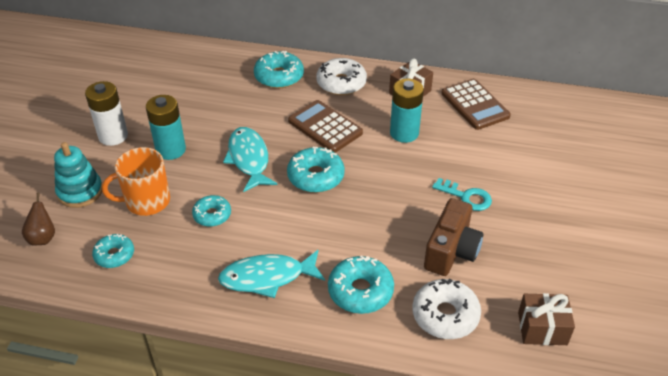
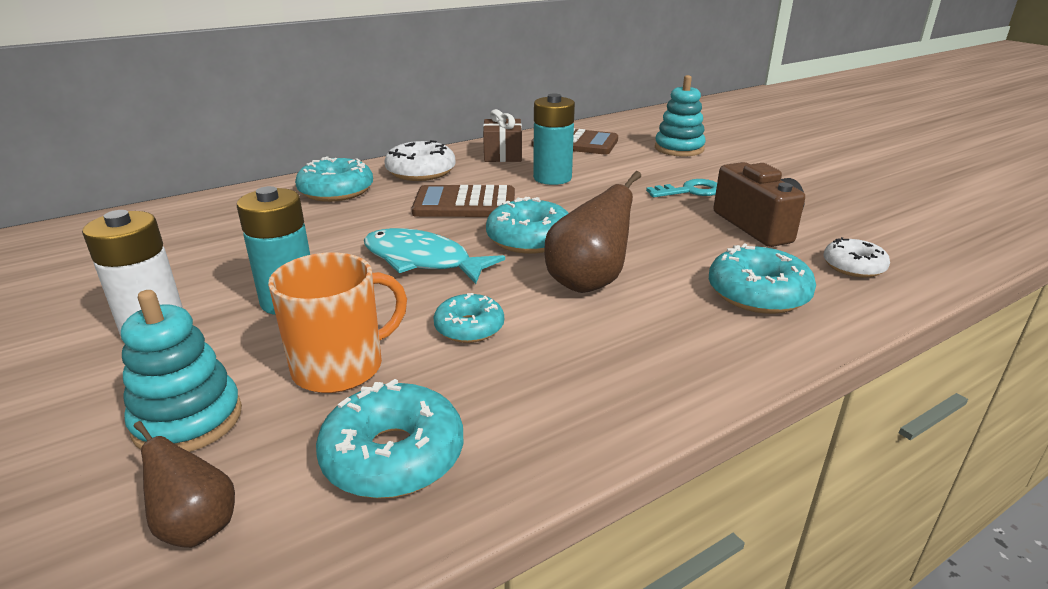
camera: 45 degrees left, 15 degrees down
(114, 255) = (393, 456): turquoise donut -> turquoise donut, size x1.56
(146, 201) = (341, 366): orange mug -> orange mug turned 150 degrees counterclockwise
(267, 277) = (651, 341): turquoise fish -> none
(296, 225) = (588, 283): none -> brown pear
(445, 315) = (853, 266): white donut -> white donut, size x0.64
(536, 152) = (679, 148): none -> turquoise stacking toy
(542, 328) = (921, 233): brown gift -> none

